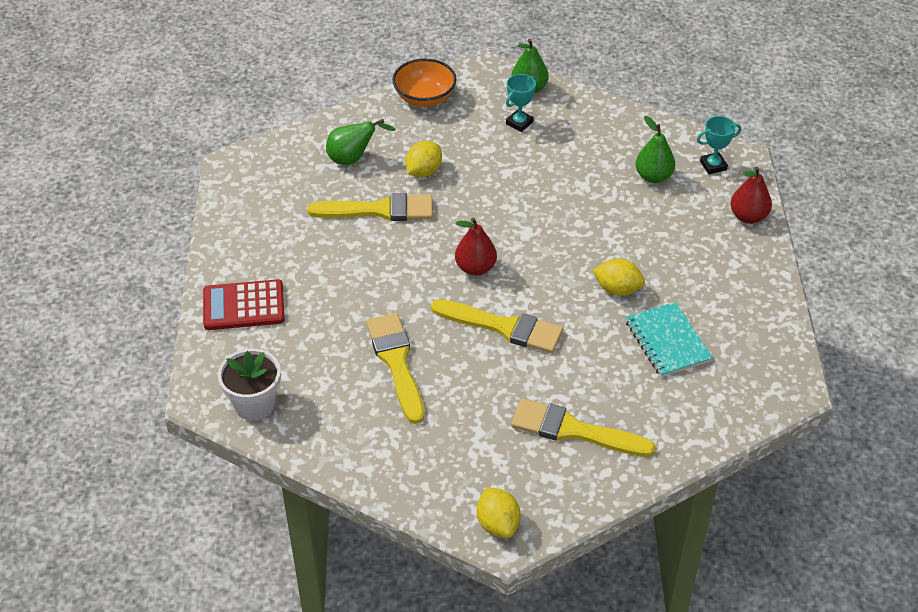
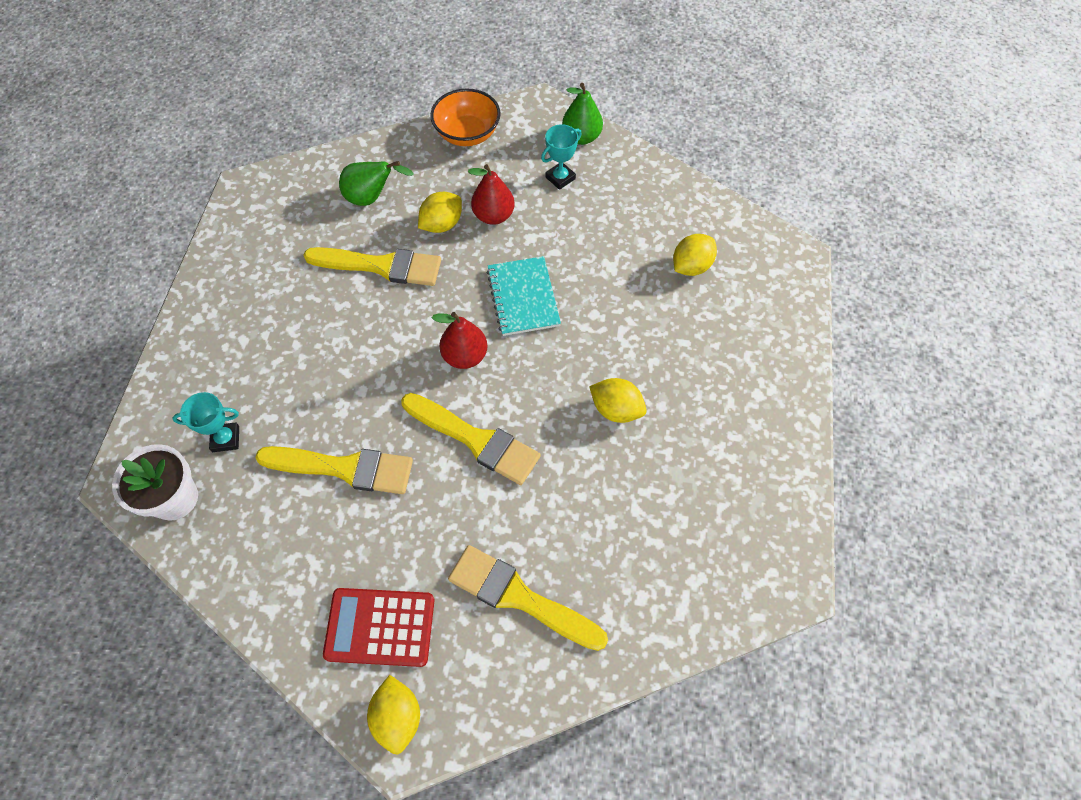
camera: 10 degrees right, 15 degrees up
(244, 306) = (203, 366): red calculator -> red calculator (380, 627)
(396, 362) = (344, 468): yellow brush -> yellow brush turned 105 degrees clockwise
(653, 176) = (691, 266): green pear -> yellow lemon
(667, 341) = (657, 490): turquoise notebook -> turquoise notebook (523, 297)
(713, 165) = (761, 262): turquoise trophy -> turquoise trophy (226, 439)
(748, 216) = (787, 334): red pear -> red pear (493, 216)

